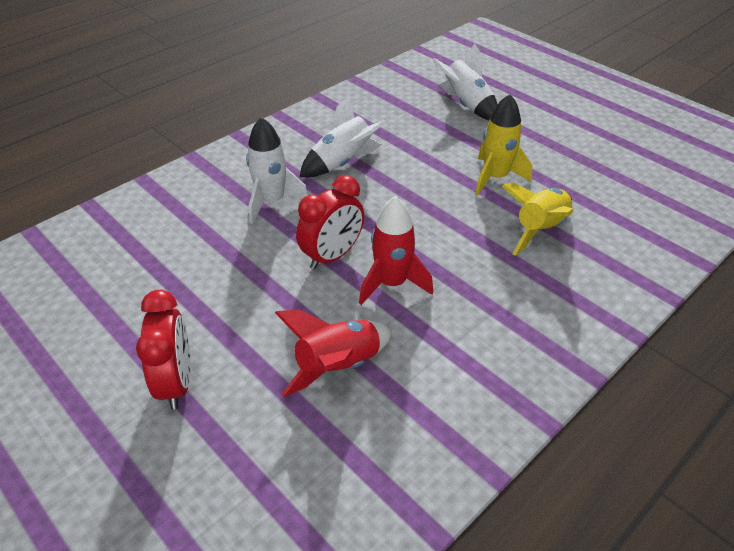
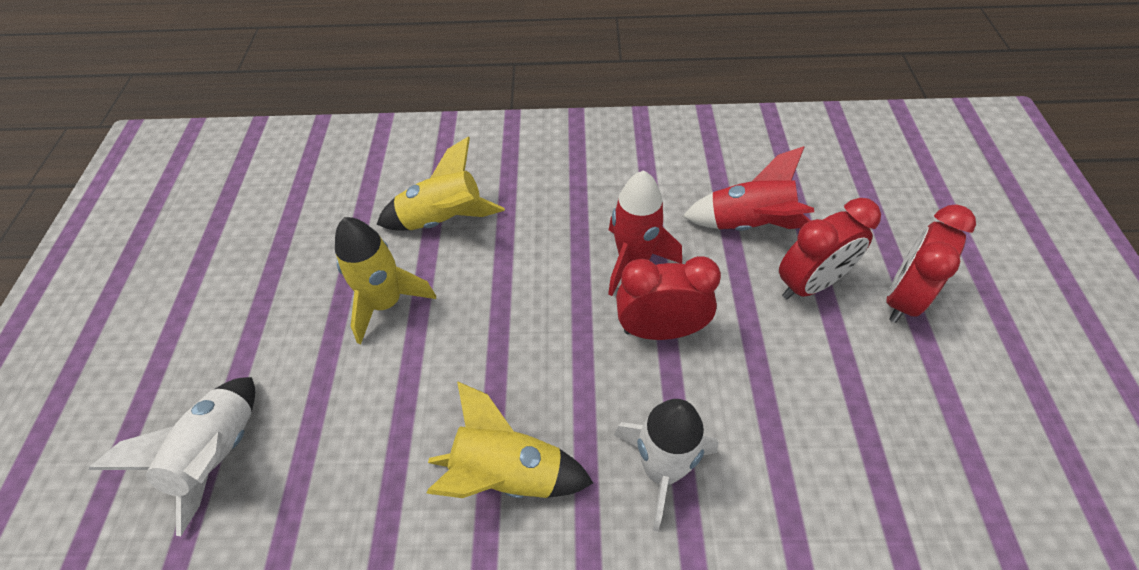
camera: 135 degrees left, 10 degrees up
(255, 347) = (809, 284): none -> red clock
(342, 163) = (508, 473): white rocket -> yellow rocket

